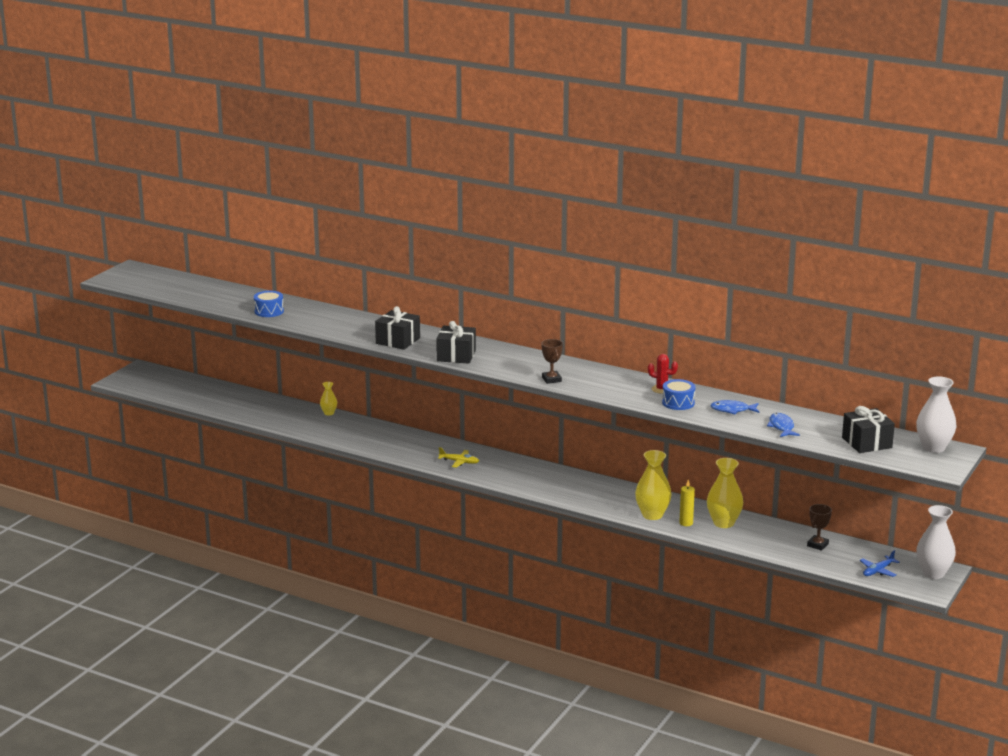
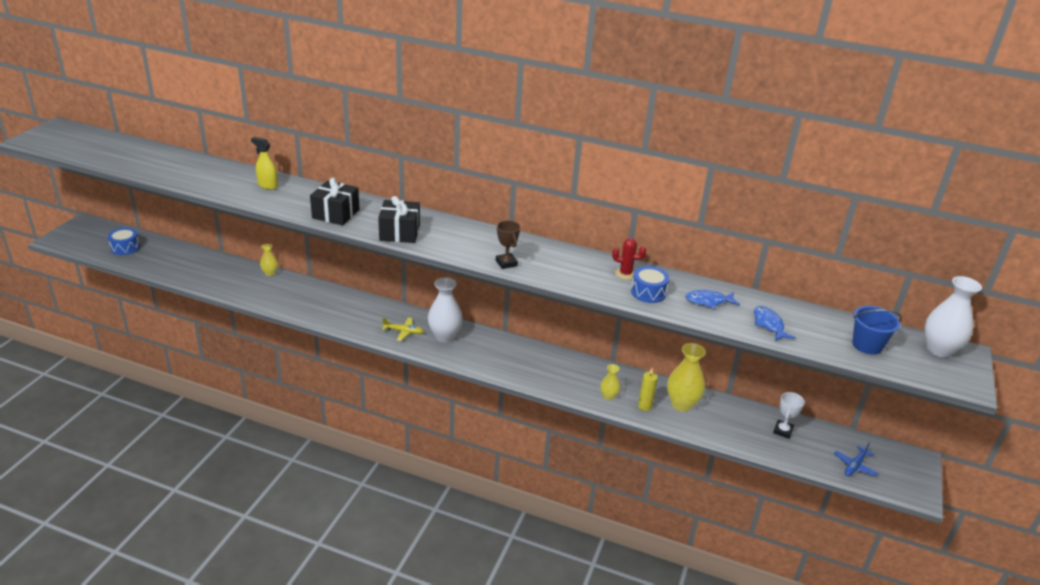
camera: 10 degrees left, 10 degrees up
(269, 311) = (197, 178): blue drum -> blue drum (125, 247)
(334, 318) = (267, 185): none -> yellow spray bottle
(652, 515) = (608, 396): yellow vase -> yellow vase, size x0.54
(817, 545) = (783, 431): brown trophy -> white trophy
(866, 443) = (867, 345): black gift -> blue bucket
(933, 573) = (909, 466): white vase -> white vase (444, 336)

